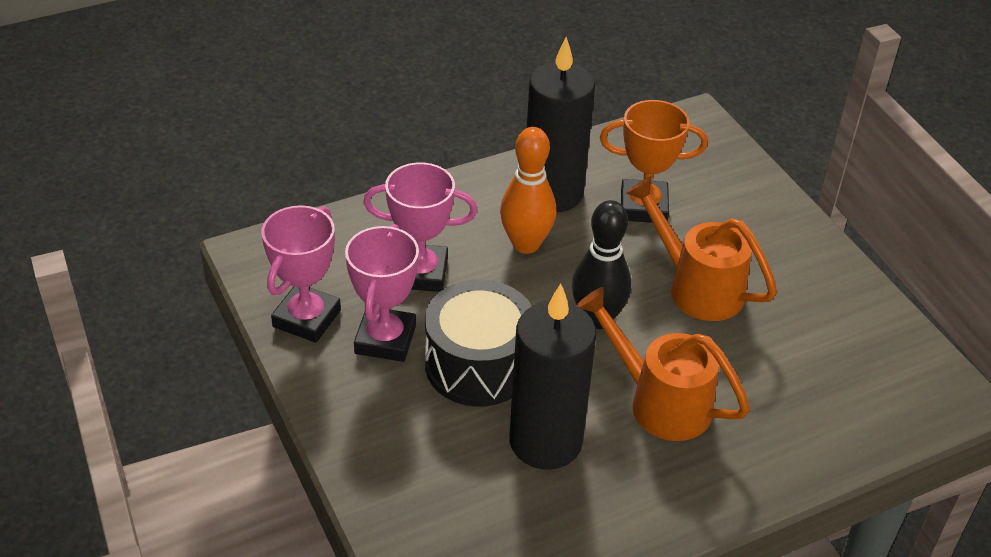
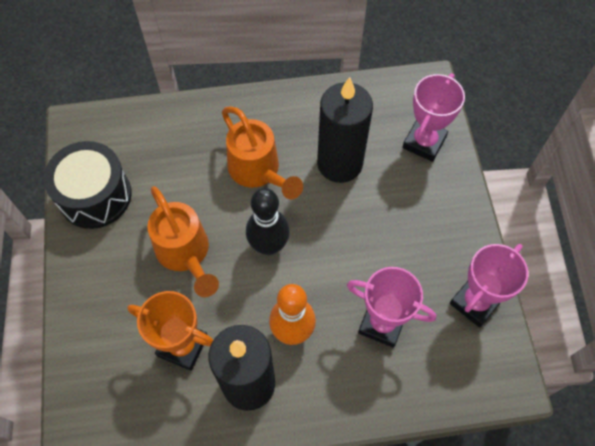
camera: 160 degrees left, 20 degrees up
(385, 339) = (422, 267): pink trophy -> pink trophy (424, 142)
(478, 365) = (363, 229): black drum -> black drum (95, 196)

